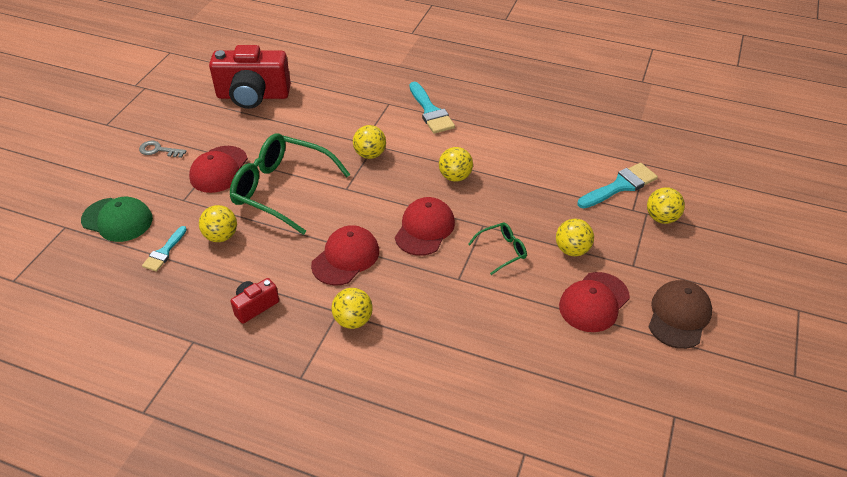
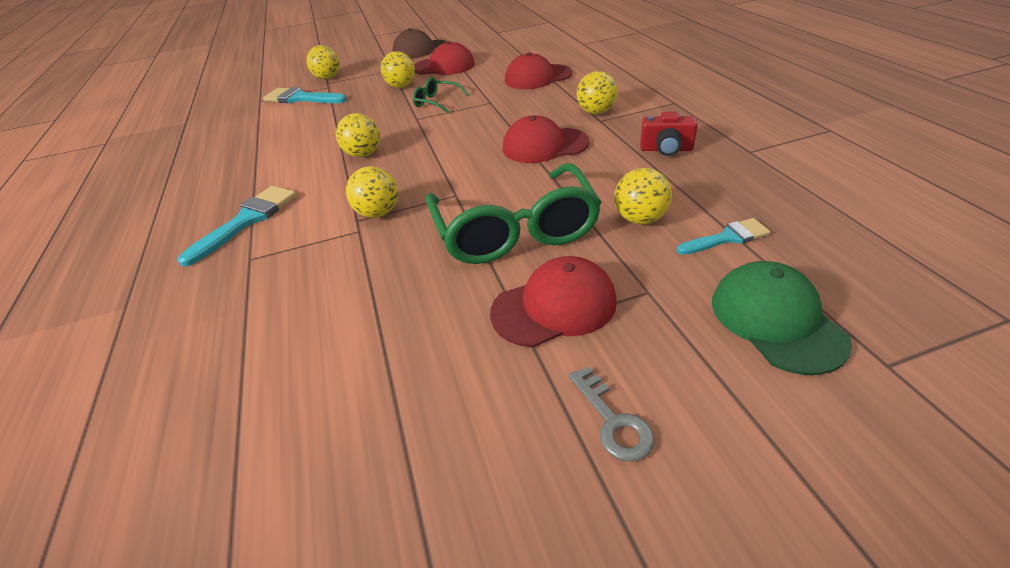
camera: 125 degrees left, 5 degrees down
(253, 96) = (330, 423): red camera -> none
(424, 229) = (455, 135): red cap -> red cap (538, 77)

